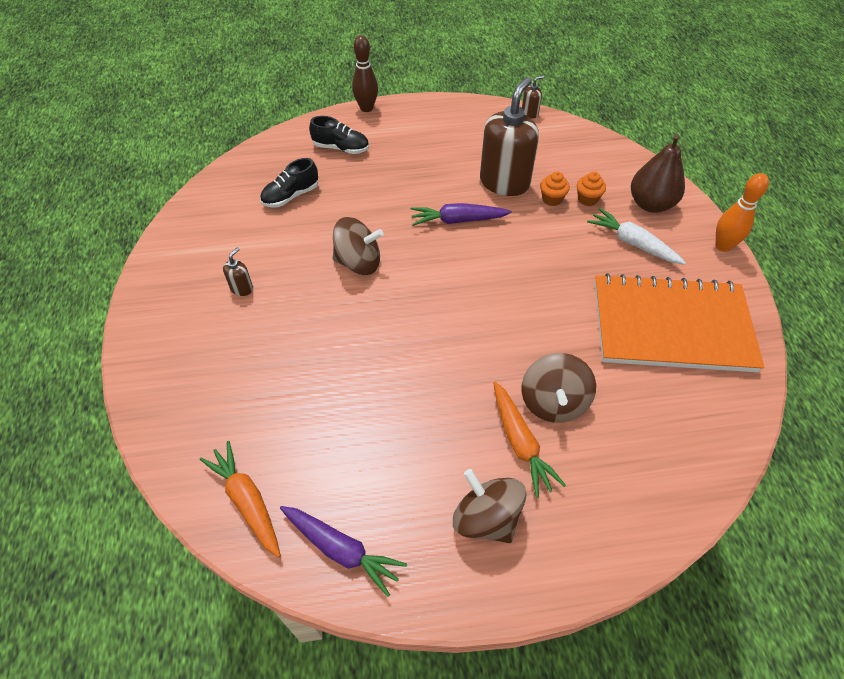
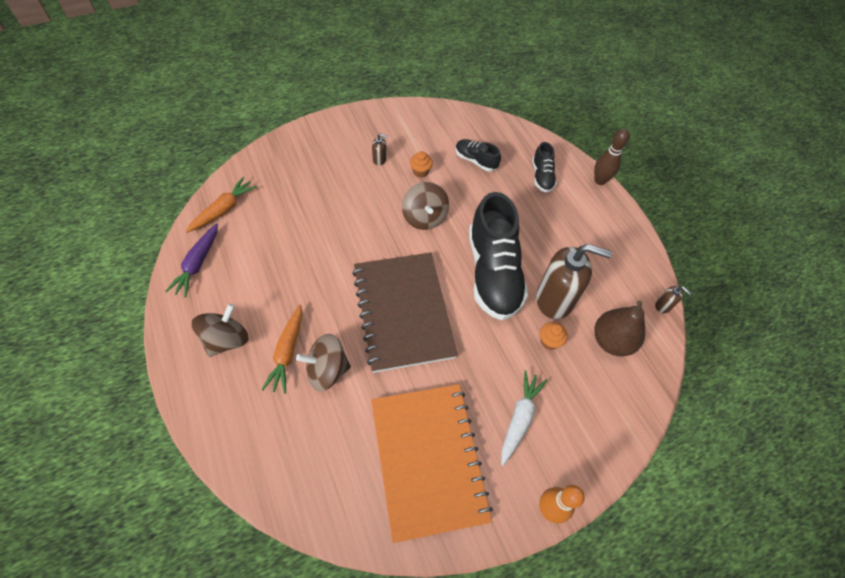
camera: 70 degrees right, 5 degrees up
(458, 220) = (493, 273): purple carrot -> black shoe
(489, 311) = (403, 312): none -> brown notebook
(520, 443) = (287, 352): orange carrot -> orange carrot turned 45 degrees counterclockwise
(587, 199) = (562, 372): orange cupcake -> orange cupcake (420, 171)
(650, 204) = (580, 432): brown pear -> brown pear (611, 341)

